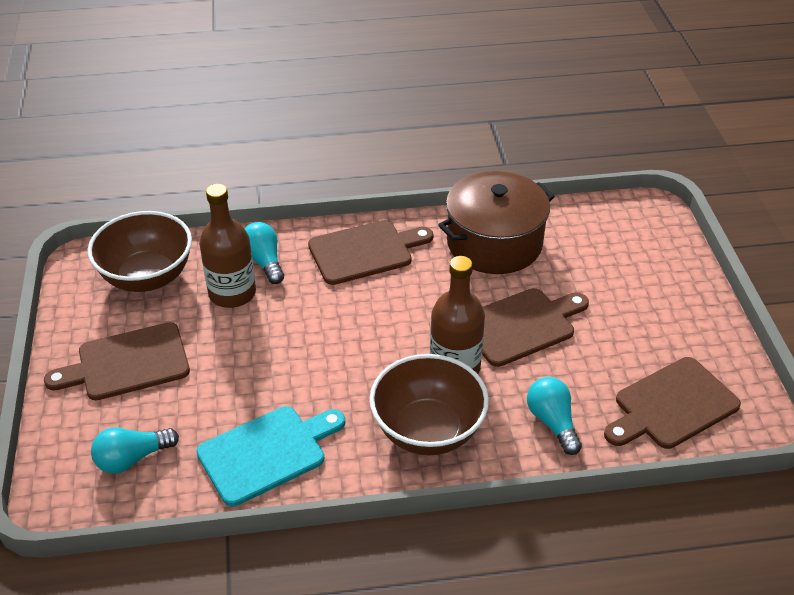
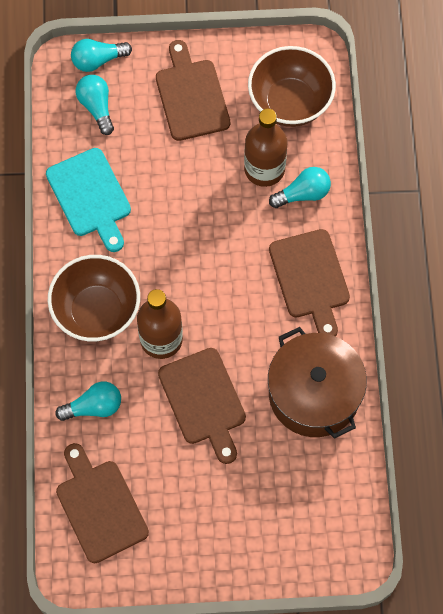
camera: 95 degrees right, 25 degrees up
(58, 464) = (98, 60): none -> turquoise light bulb

